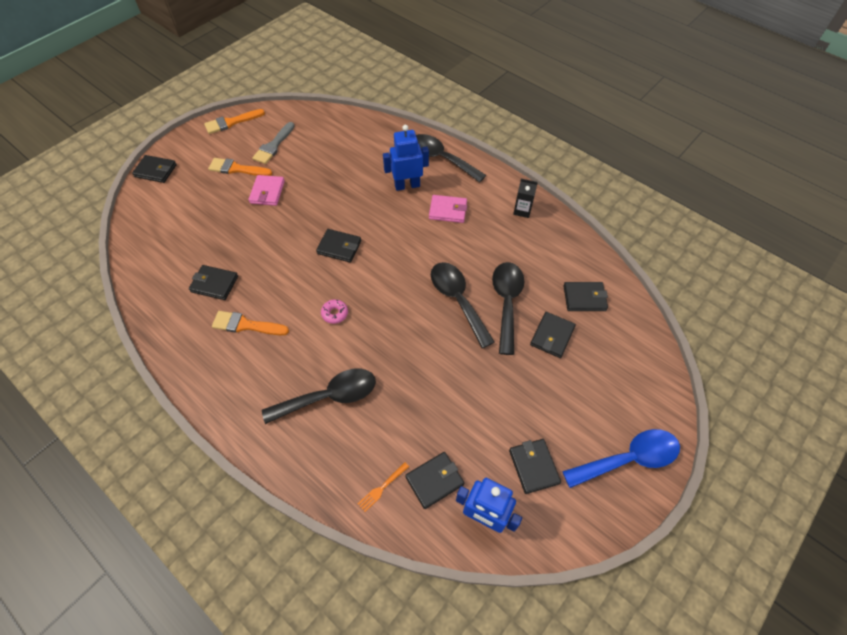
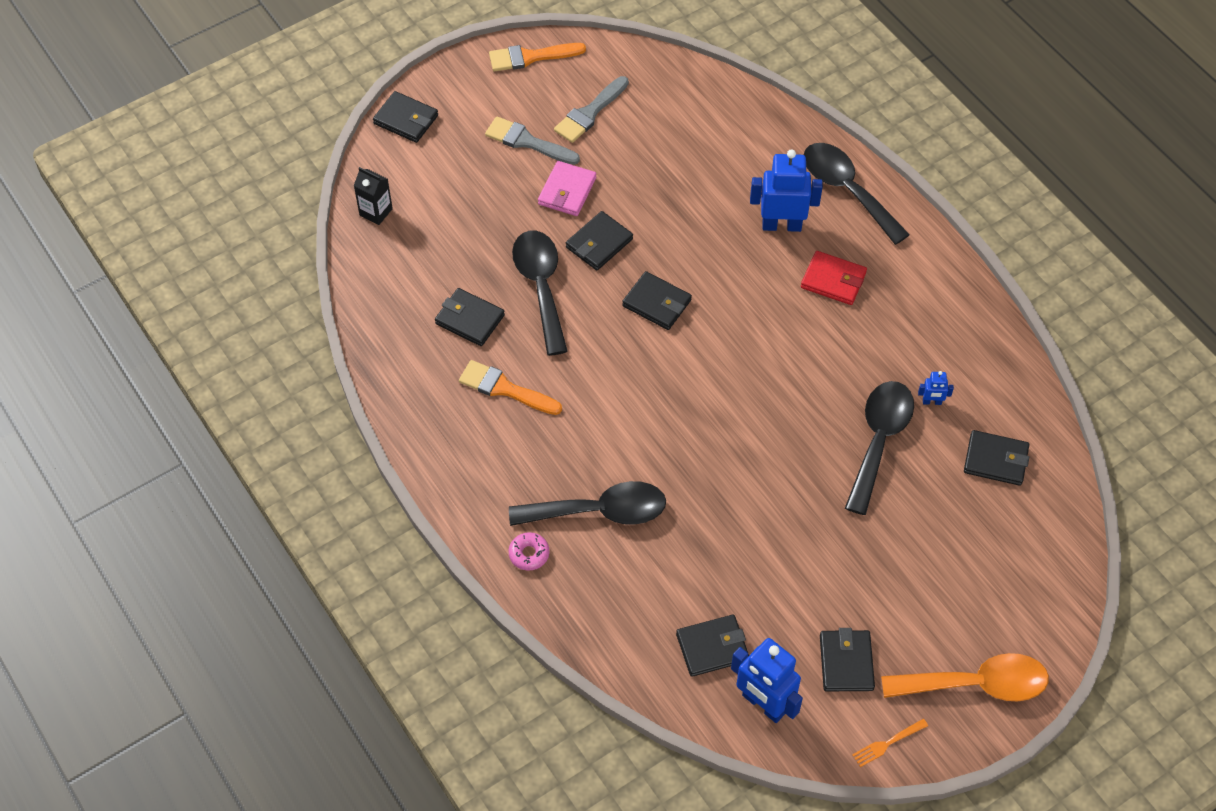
camera: 15 degrees right, 0 degrees up
(236, 169) = (527, 142): orange brush -> grey brush
(335, 313) = (630, 400): pink donut -> pink donut (529, 554)
(382, 488) = (643, 639): orange fork -> orange fork (887, 743)
(448, 211) = (833, 280): pink wallet -> red wallet
(457, 300) = (809, 420): black spoon -> black spoon (541, 286)
(522, 210) = (948, 305): black carton -> black carton (376, 212)
(532, 270) = (932, 402): none -> blue robot
(552, 336) = (929, 502): black wallet -> black wallet (599, 243)
(628, 458) = (976, 684): blue spoon -> orange spoon

